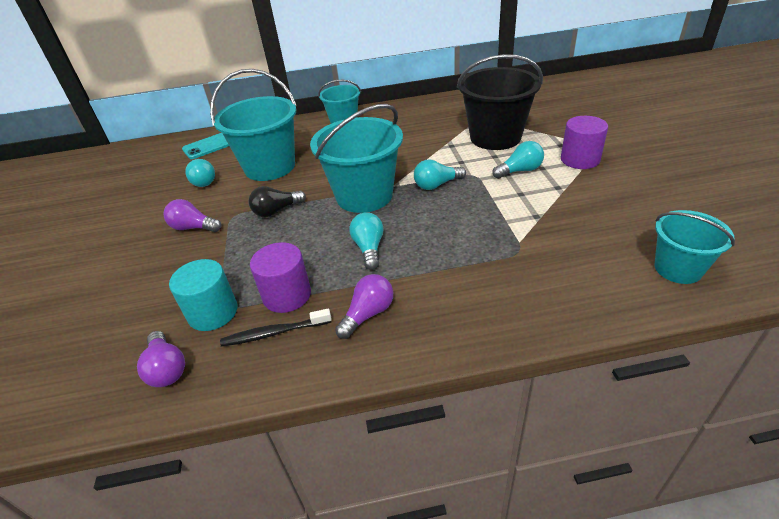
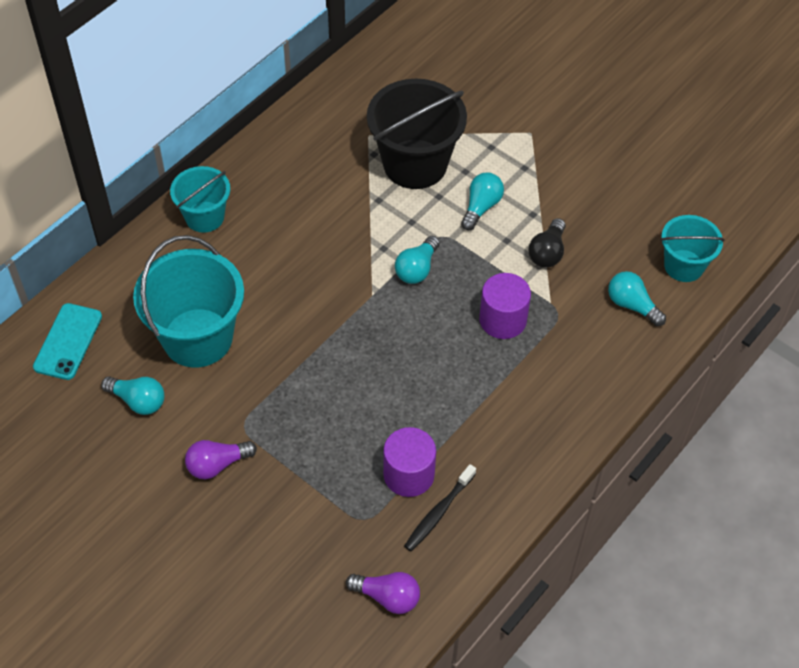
camera: 45 degrees left, 15 degrees up
(213, 312) = (362, 531): turquoise cylinder -> none
(276, 211) = (284, 393): black light bulb -> black light bulb (547, 252)
(364, 196) = (357, 322): turquoise bucket -> none
(368, 314) = (495, 448): purple light bulb -> none
(369, 248) = (429, 384): turquoise light bulb -> turquoise light bulb (632, 305)
(580, 159) = (525, 162): purple cylinder -> purple cylinder (502, 320)

